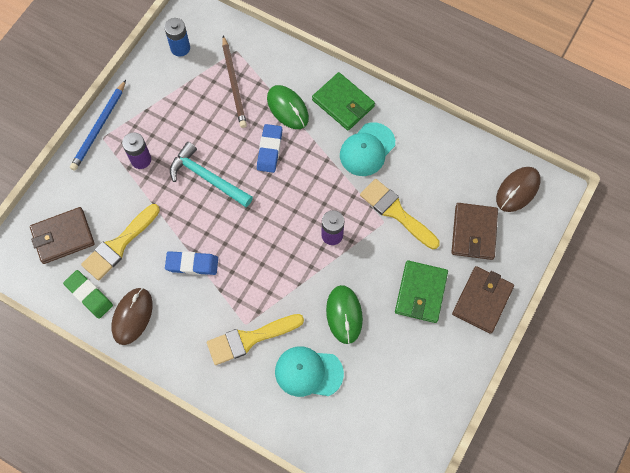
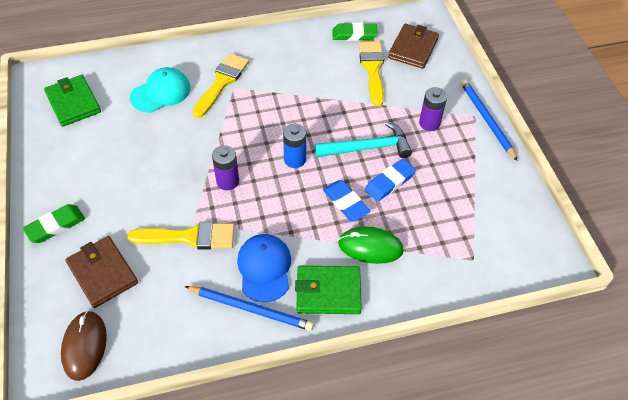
camera: 135 degrees right, 15 degrees down
(132, 316) = (313, 43): brown mouse -> none
(180, 48) = (517, 222): blue battery -> blue battery (295, 159)
(192, 264) = (310, 92): blue eraser -> blue eraser (389, 182)
(234, 83) = (438, 230): brown pencil -> none
(344, 314) = (166, 139): green mouse -> none
(367, 149) = (264, 268): turquoise cap -> blue cap
(399, 131) = (250, 309): none -> blue pencil
(421, 293) = (115, 194): green wallet -> green wallet (73, 103)
(482, 300) = (55, 226): brown wallet -> green eraser

